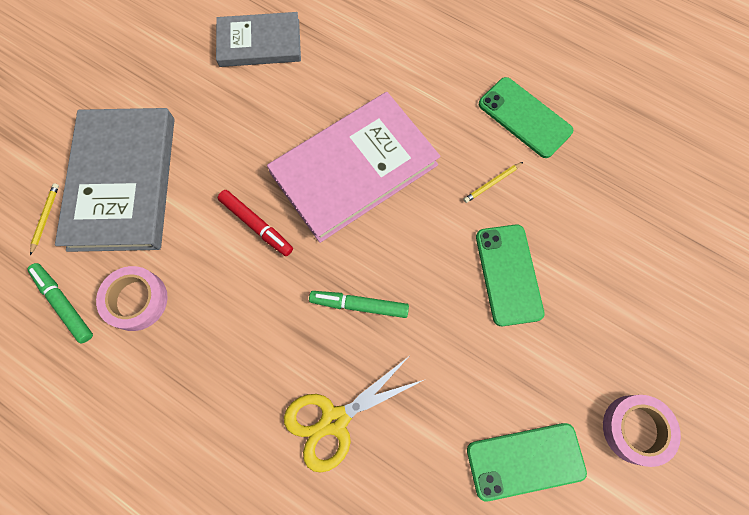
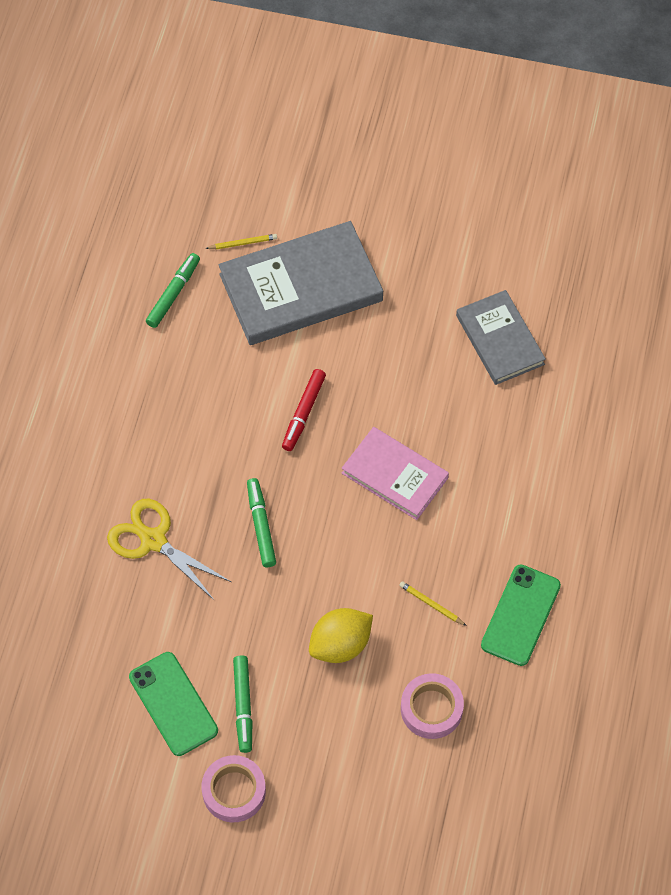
camera: 70 degrees right, 10 degrees down
(136, 300) = (197, 347): pink tape -> pink tape (431, 709)
(354, 169) = (394, 475): pink book -> pink book, size x0.61
(508, 274) = (340, 645): green phone -> yellow lemon
(546, 388) = (243, 706): none -> green marker

